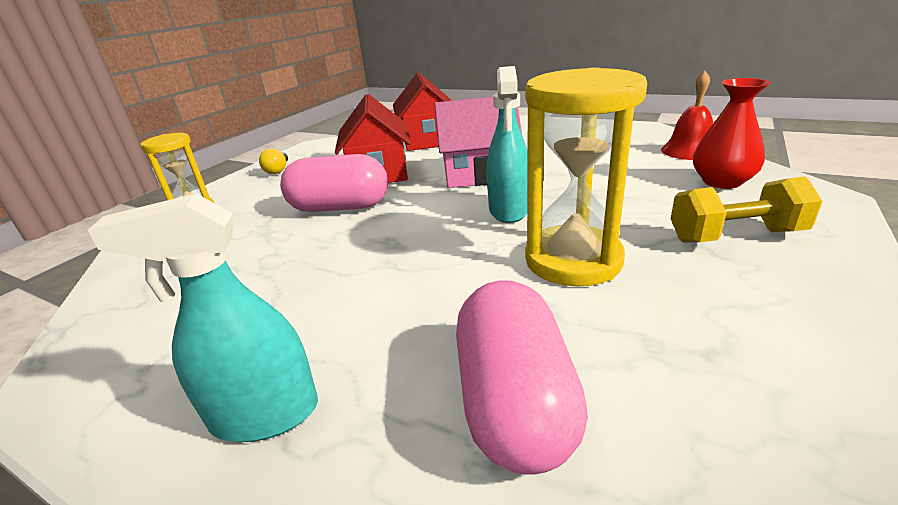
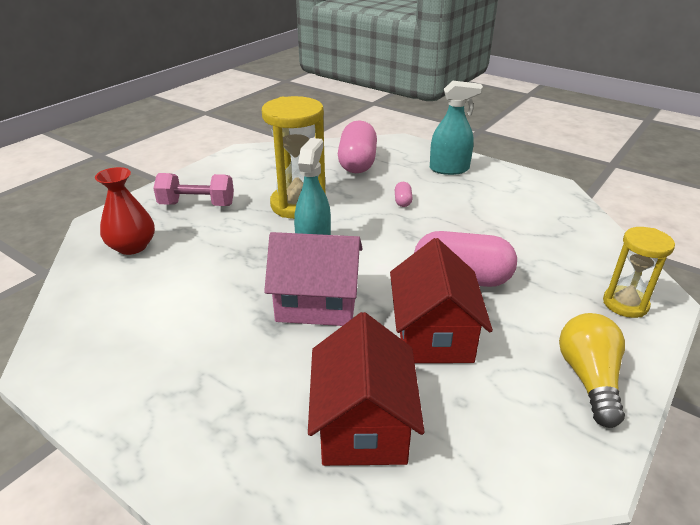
camera: 175 degrees left, 5 degrees up
(278, 170) = (589, 379): yellow light bulb -> yellow light bulb, size x1.67
(395, 294) = (402, 201): none -> pink capsule
(689, 150) = (85, 294): red bell -> none
(735, 236) = (197, 205): yellow dumbbell -> pink dumbbell

